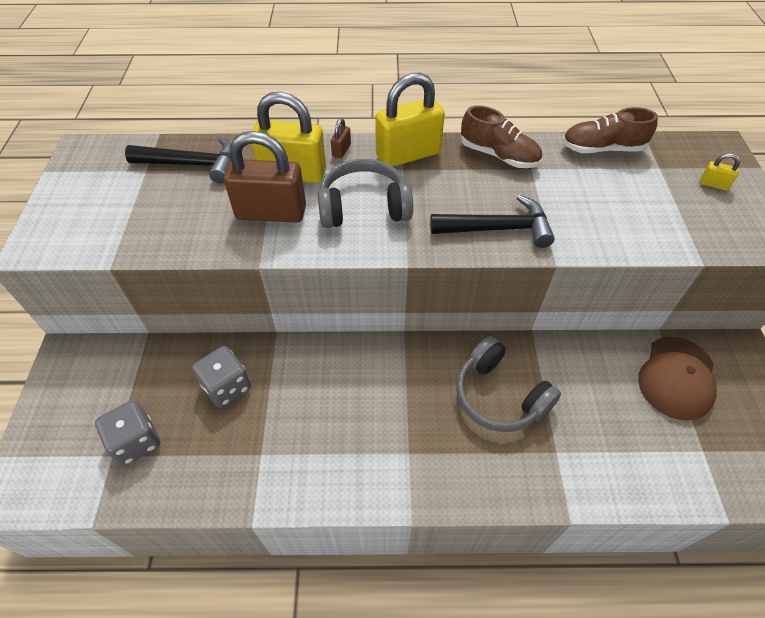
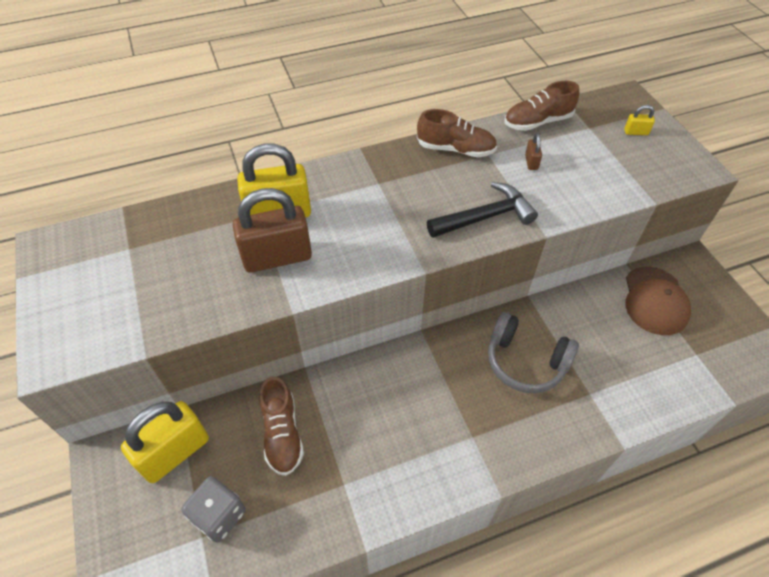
camera: 20 degrees left, 0 degrees up
(192, 164) = (174, 230): black hammer -> none
(227, 386) = (282, 434): grey dice -> brown shoe
(341, 150) = (313, 179): brown padlock -> brown padlock (531, 162)
(364, 207) = (361, 229): grey headphones -> none
(408, 155) = (376, 168): yellow padlock -> yellow padlock (175, 452)

